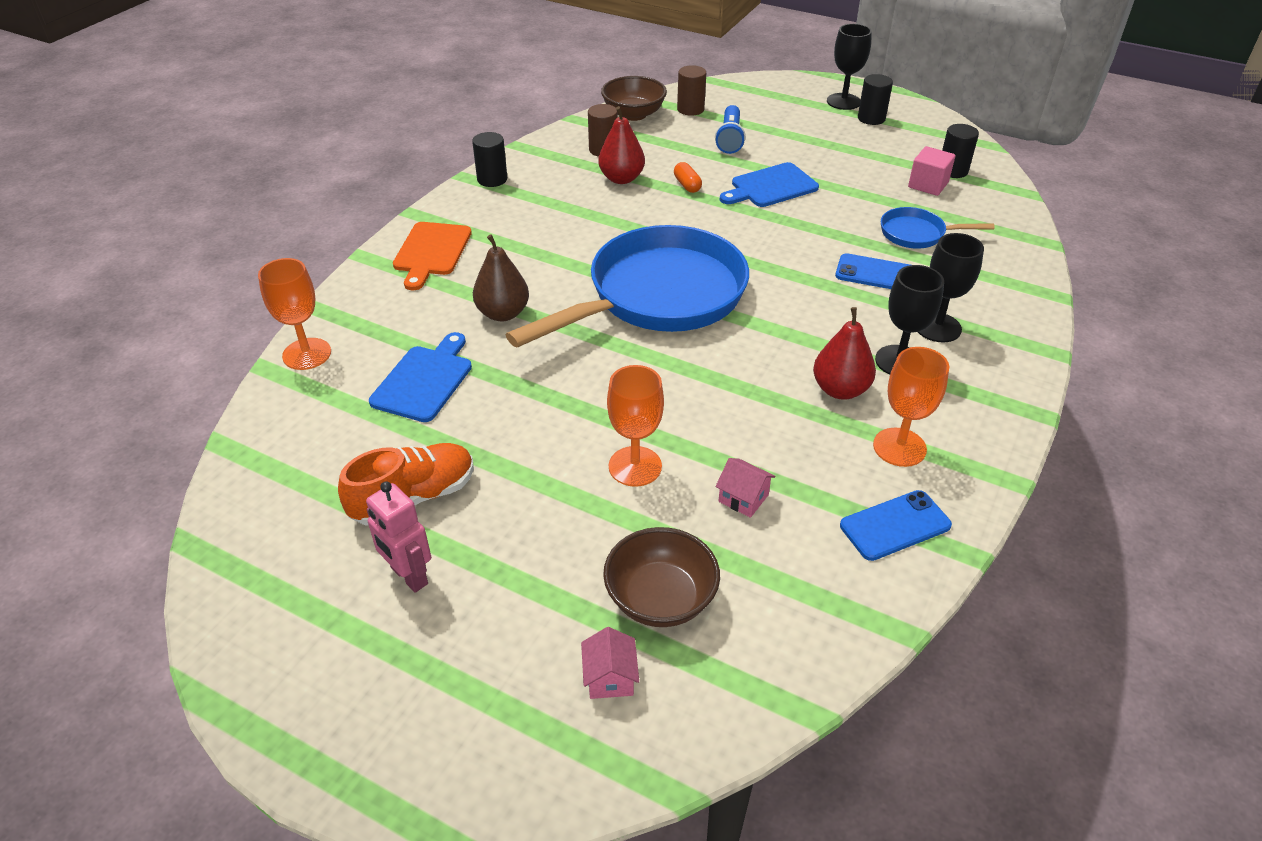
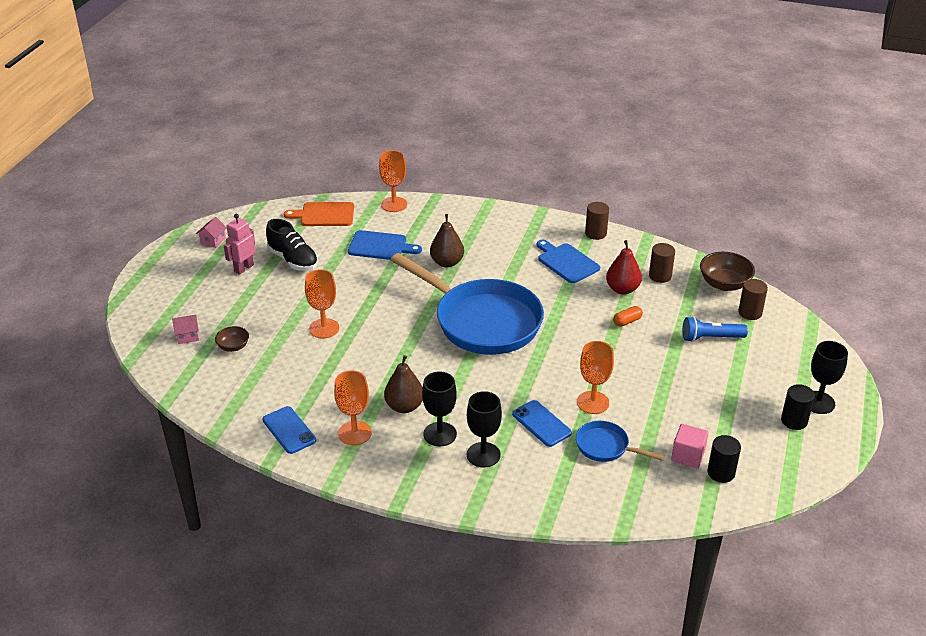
camera: 80 degrees right, 5 degrees down
(414, 497) = (293, 260): orange shoe -> black shoe
(431, 252) = (501, 225): orange cutting board -> orange cutting board (324, 215)
(492, 179) = (595, 233): black cylinder -> brown cylinder
(660, 599) = (233, 347): brown bowl -> brown bowl, size x0.58
(743, 498) = (304, 370): pink house -> pink house (213, 241)
(770, 187) = (644, 364): blue cutting board -> blue cutting board (566, 262)
(838, 231) = (593, 402): none -> orange goblet
(840, 390) = (404, 406): red pear -> brown pear
(876, 274) = (541, 423): blue phone -> blue phone turned 45 degrees counterclockwise
(916, 234) = (605, 447): blue pan -> blue pan turned 60 degrees counterclockwise

